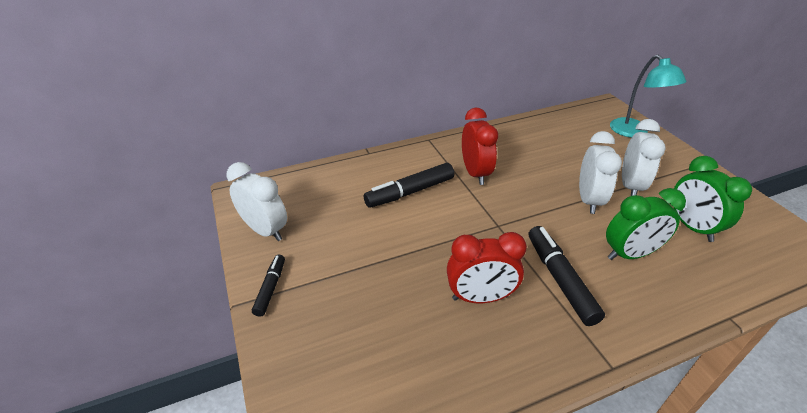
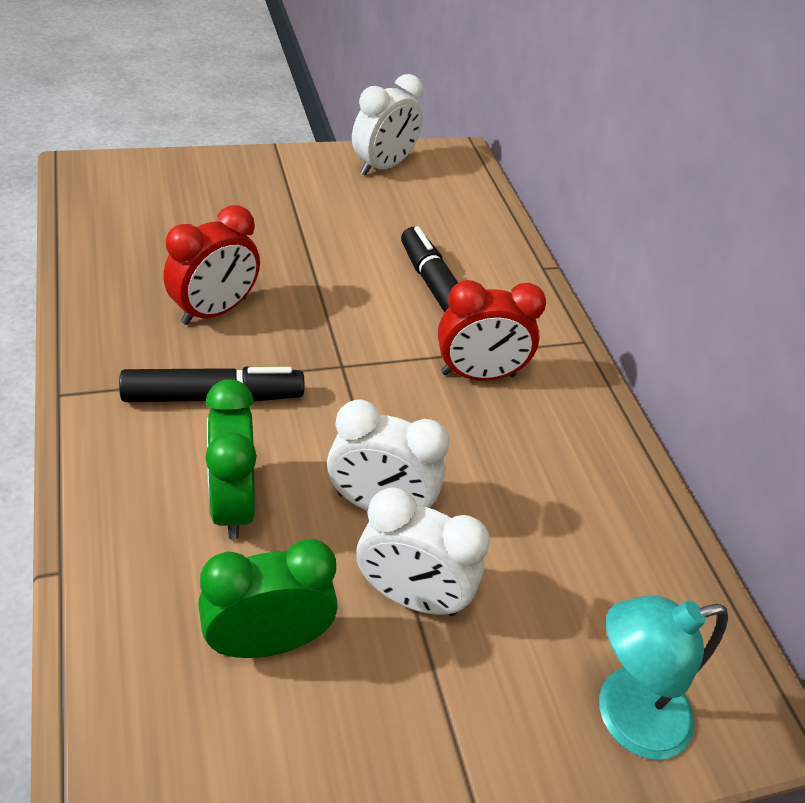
camera: 90 degrees right, 5 degrees up
(270, 288) = (289, 164): black marker -> none
(480, 297) = (214, 311): red clock -> red clock turned 135 degrees counterclockwise

